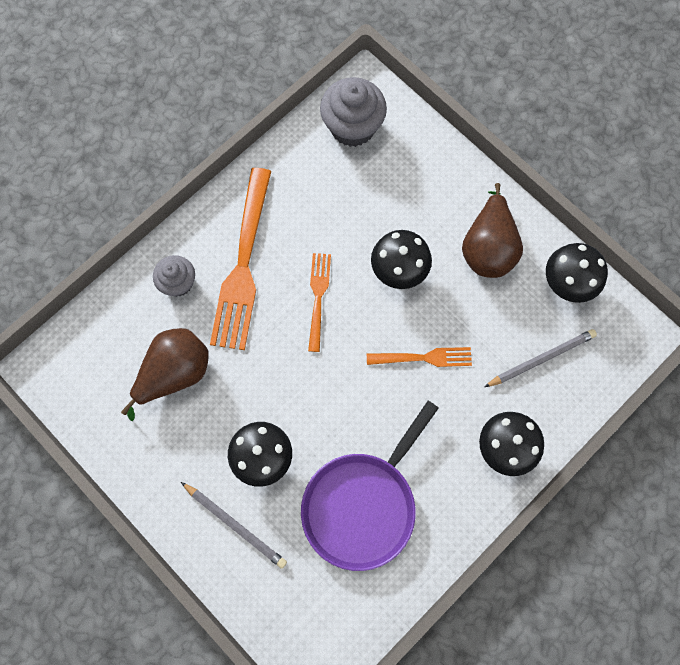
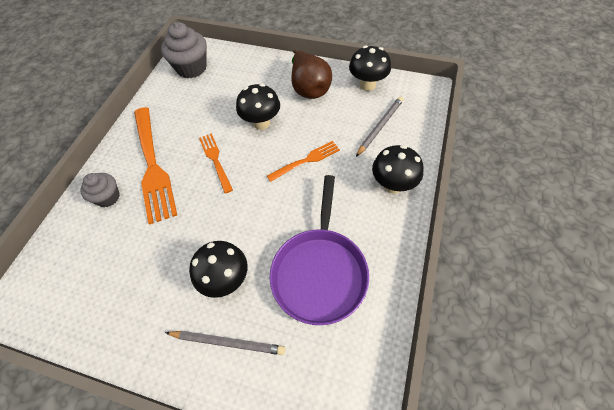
camera: 25 degrees left, 15 degrees down
(174, 373) = (128, 256): brown pear -> none

